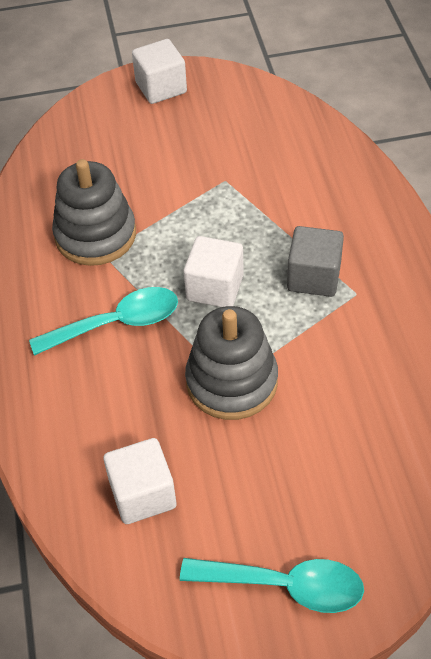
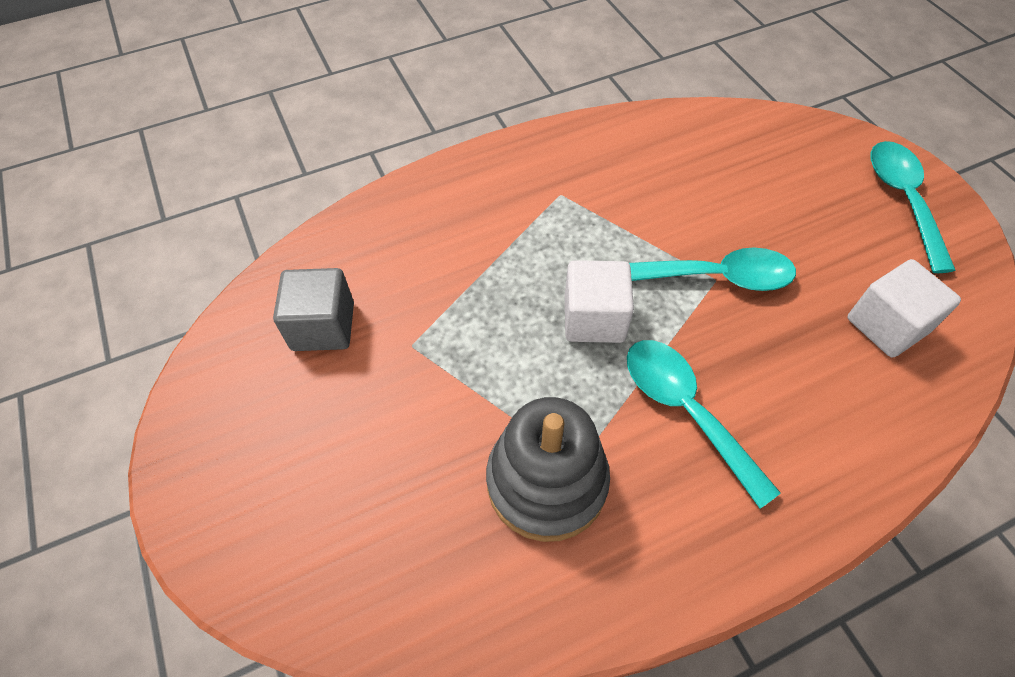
camera: 105 degrees left, 5 degrees up
(161, 87) = (215, 475): white cube -> none
(232, 381) = (715, 277): grey stacking toy -> turquoise spoon
(314, 277) = (549, 231): grey cube -> grey cube (323, 326)

